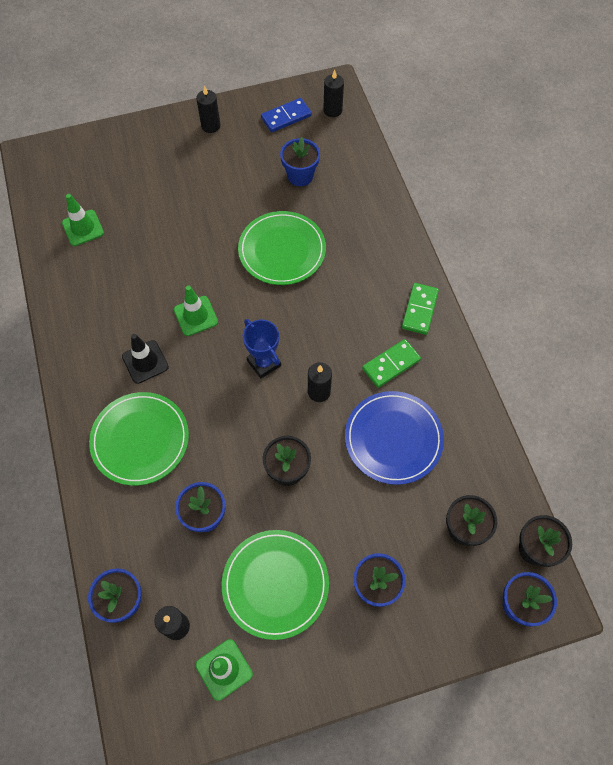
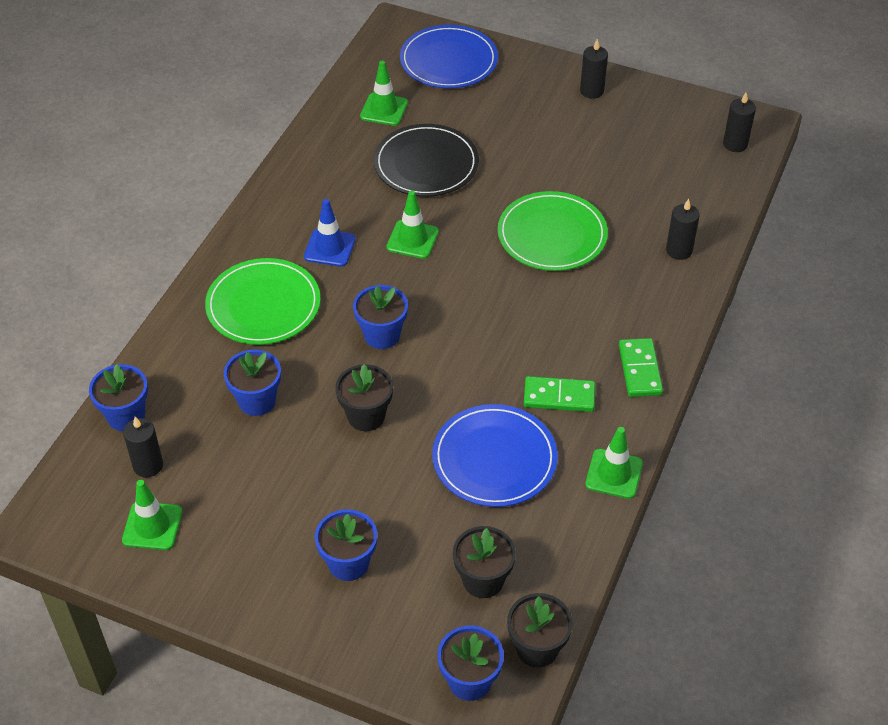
camera: 40 degrees right, 15 degrees down
(93, 161) = (448, 61): none -> blue plate
(145, 362) = (330, 248): black traffic cone -> blue traffic cone
(152, 252) = (426, 164): none -> black plate
(264, 363) = (436, 316): blue trophy -> none
(275, 584) = (262, 495): green plate -> none
(286, 117) = (678, 124): blue domino -> none
(300, 176) = (638, 183): blue flower pot -> blue flower pot (382, 335)
(319, 392) = (463, 373): black candle -> black candle (679, 250)
(420, 310) = (640, 370): green domino -> green domino turned 60 degrees counterclockwise
(469, 394) = (614, 474): none -> green traffic cone

